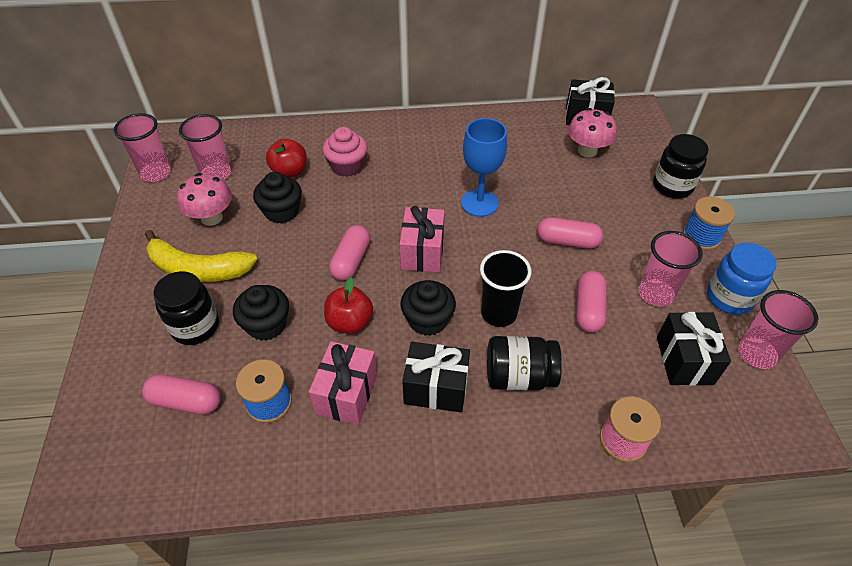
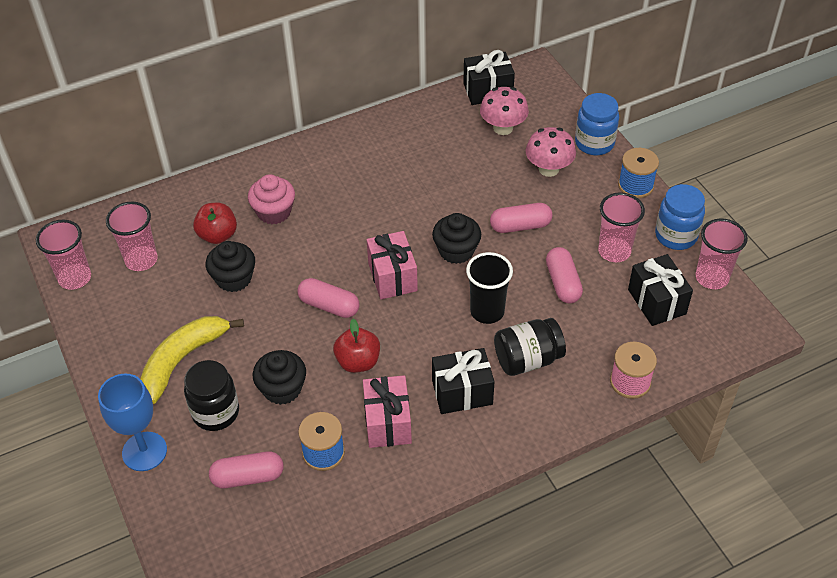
camera: 20 degrees left, 0 degrees up
(198, 269) = (183, 359): yellow banana -> yellow banana turned 135 degrees clockwise
(211, 218) = (165, 306): pink mushroom -> pink mushroom (548, 169)
(351, 261) = (329, 306): pink capsule -> pink capsule turned 60 degrees counterclockwise
(428, 320) = (427, 337): black cupcake -> black cupcake (456, 251)
(479, 203) = (423, 212): blue goblet -> blue goblet (144, 451)
(672, 186) = (594, 143): black jar -> blue jar

